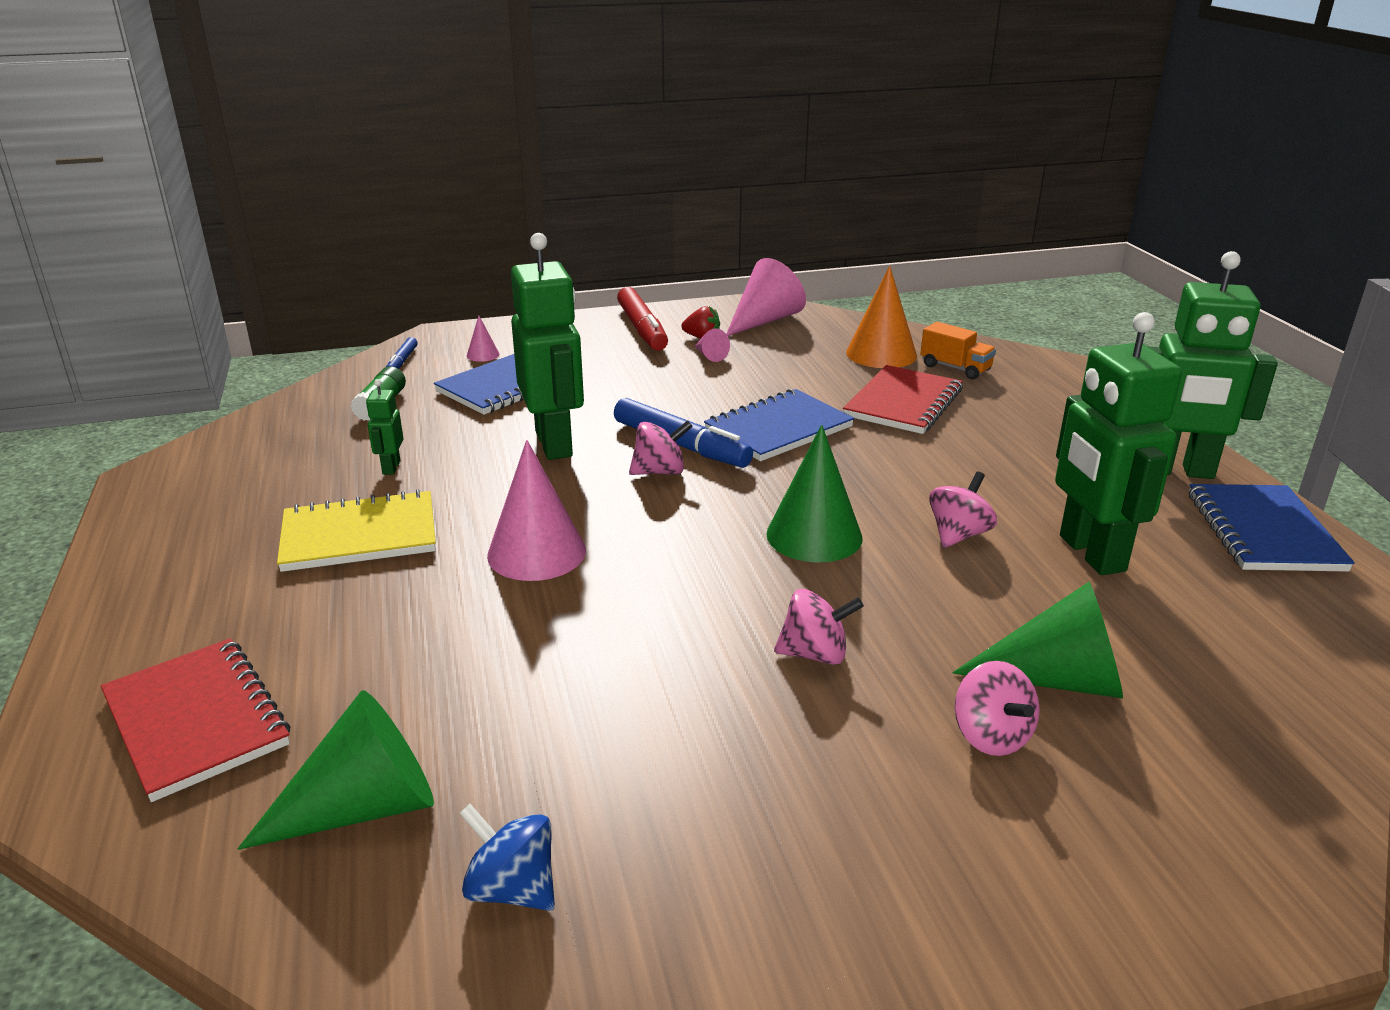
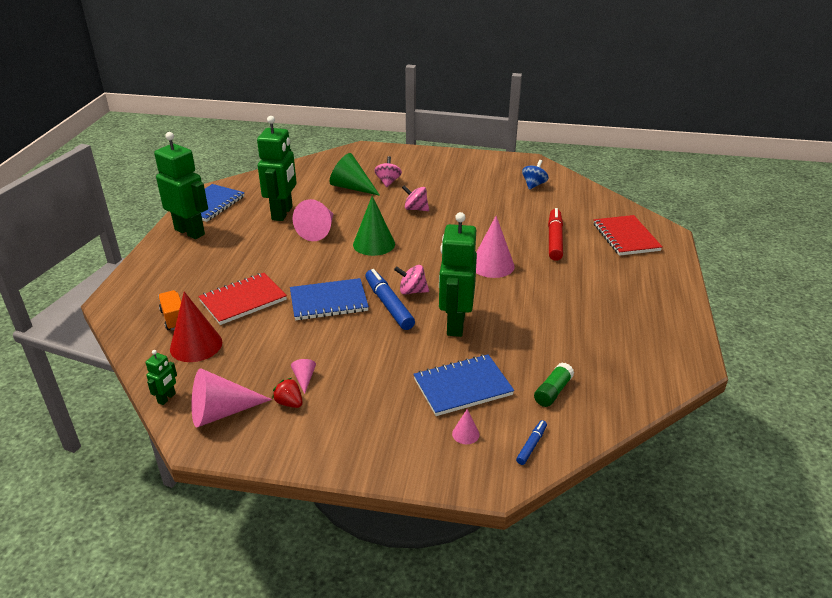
camera: 155 degrees left, 5 degrees up
(359, 535) = (570, 293): yellow notebook -> none
(363, 807) = (570, 206): green cone -> none
(391, 467) = (551, 332): green robot -> green robot (167, 398)
(512, 888) = (534, 185): blue spinning top -> blue spinning top turned 120 degrees counterclockwise
(642, 329) = (323, 432): red marker -> red marker (555, 239)
(881, 354) = (196, 345): orange cone -> red cone
(958, 535) = (318, 230): pink spinning top -> pink cone

